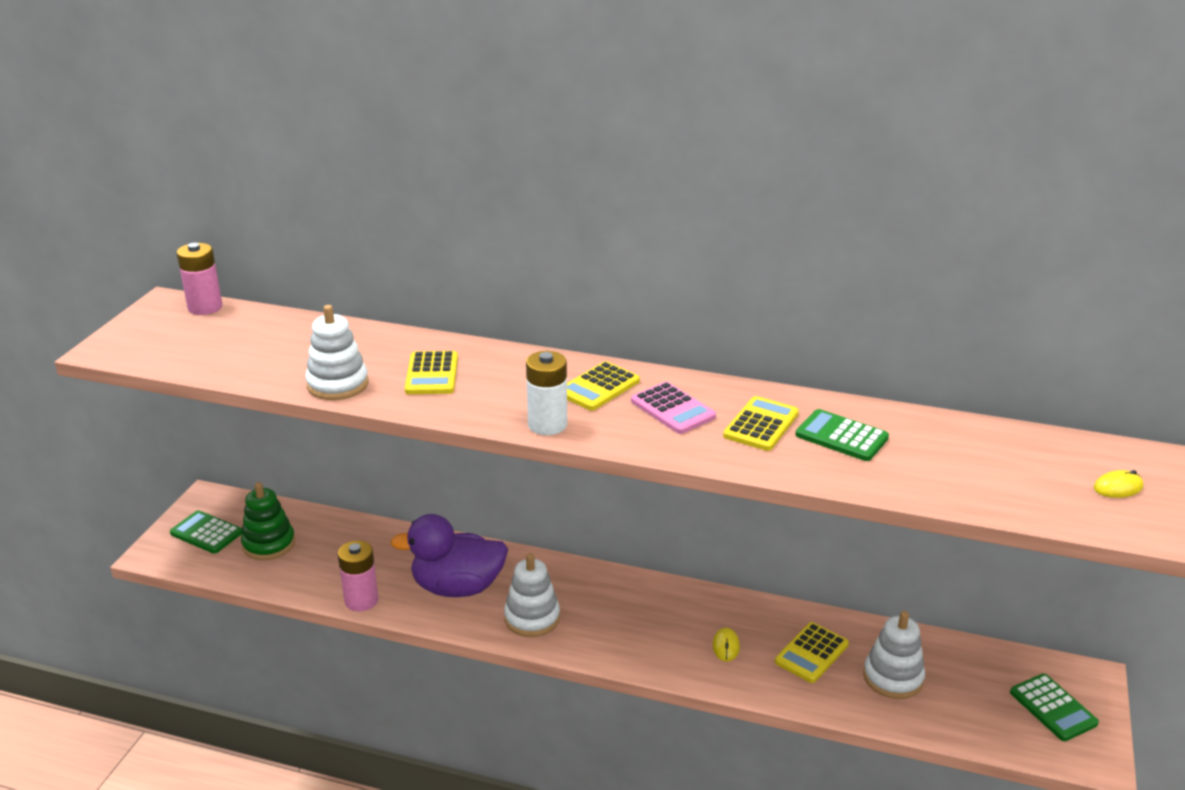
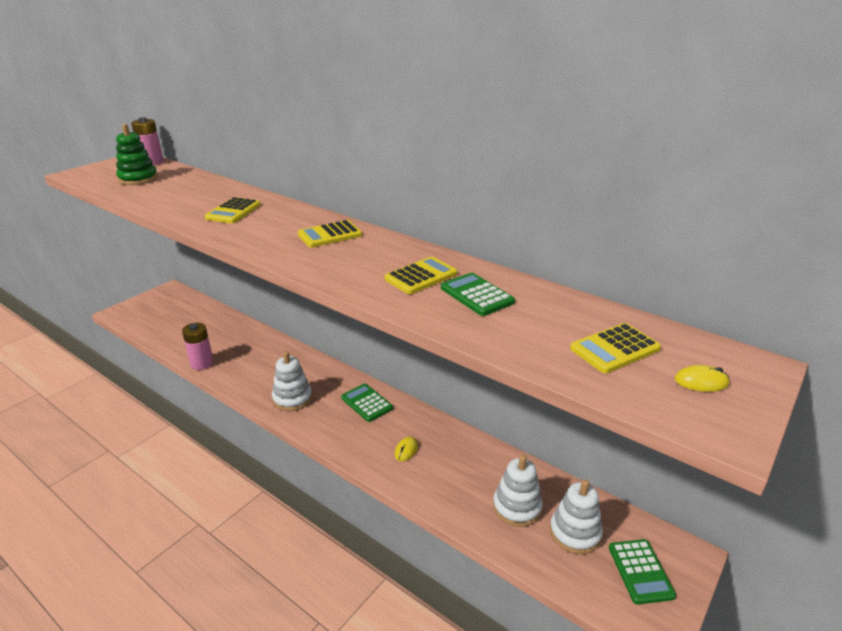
camera: 20 degrees right, 0 degrees up
(206, 533) = (153, 307): green calculator -> green calculator (366, 403)
(269, 544) = (179, 320): green stacking toy -> green stacking toy (138, 179)
(337, 384) = (172, 208): white stacking toy -> white stacking toy (575, 533)
(457, 587) = (262, 369): purple duck -> none
(547, 425) = (270, 250): white battery -> none
(673, 409) = (366, 256): pink calculator -> none
(811, 653) = (465, 471): yellow calculator -> yellow calculator (614, 349)

